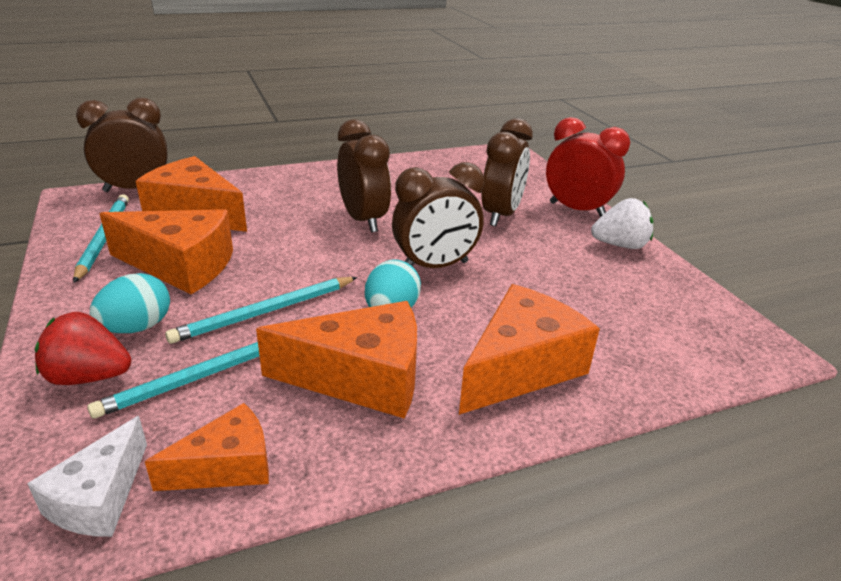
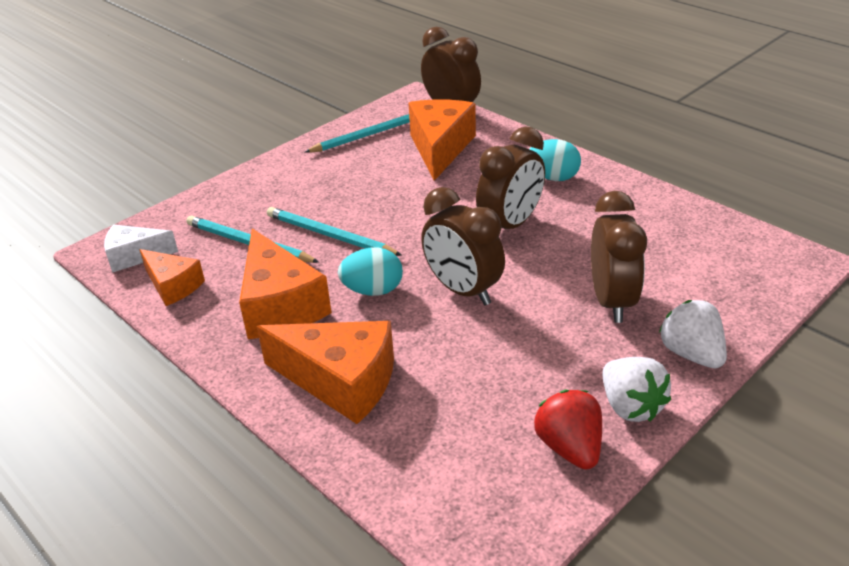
camera: 70 degrees right, 5 degrees up
(89, 377) = (223, 205): red strawberry -> red strawberry (569, 448)
(137, 327) = (278, 197): turquoise egg -> turquoise egg (553, 177)
(181, 266) = (361, 178): orange cheese -> none
(501, 215) = (612, 301): brown clock -> brown clock turned 90 degrees counterclockwise
(577, 210) = (691, 354): red clock -> white strawberry

